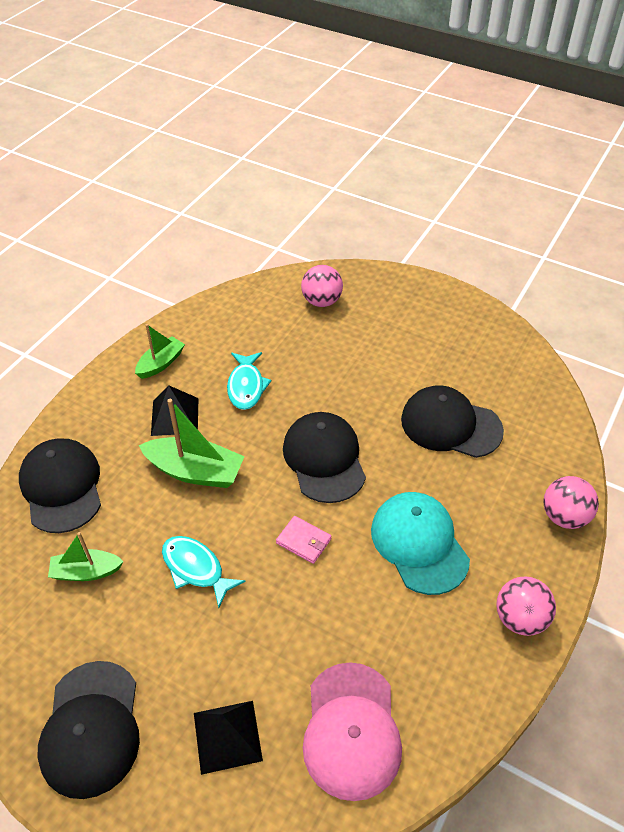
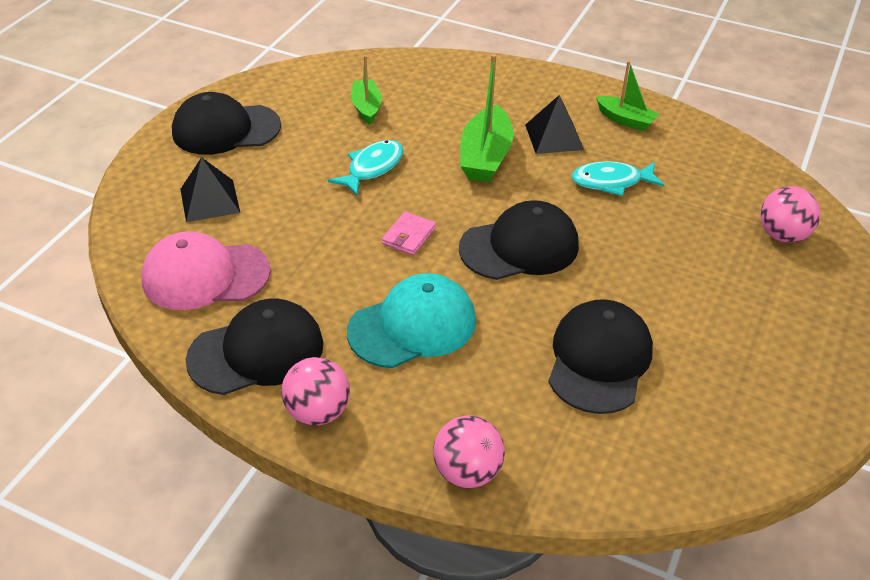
camera: 85 degrees right, 5 degrees down
(62, 487) = (454, 82): black cap -> black cap (256, 352)

